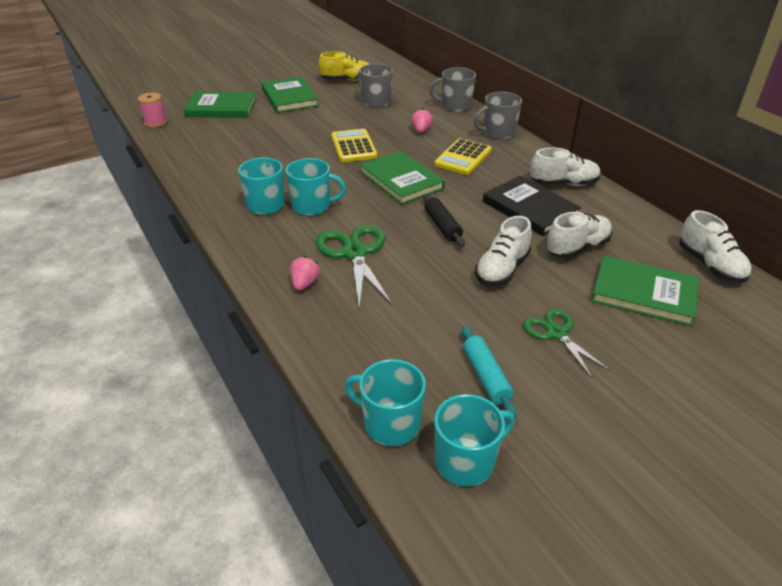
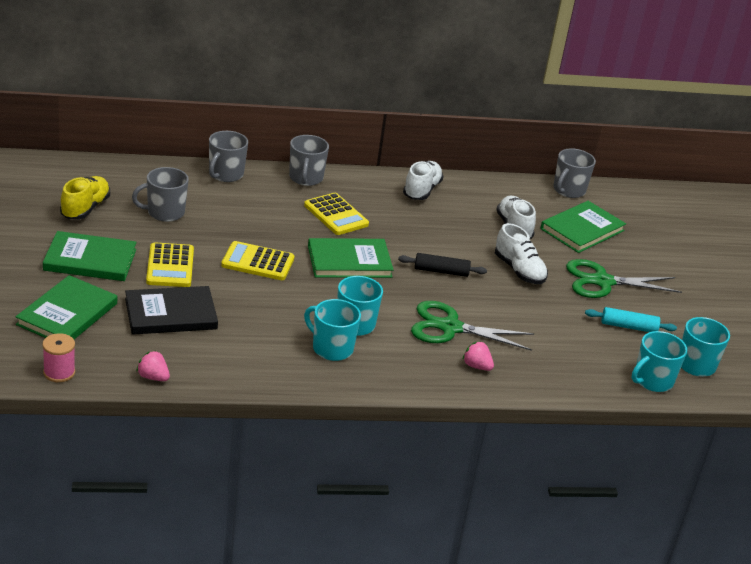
camera: 70 degrees left, 5 degrees down
(311, 120) = (170, 266): none -> yellow calculator
(421, 130) = (260, 213): pink strawberry -> pink strawberry (153, 377)
(530, 208) = (446, 222): black book -> black book (171, 314)
(556, 333) = (602, 281): green scissors -> green scissors, size x1.57
(710, 265) = (568, 190): white shoe -> grey mug

